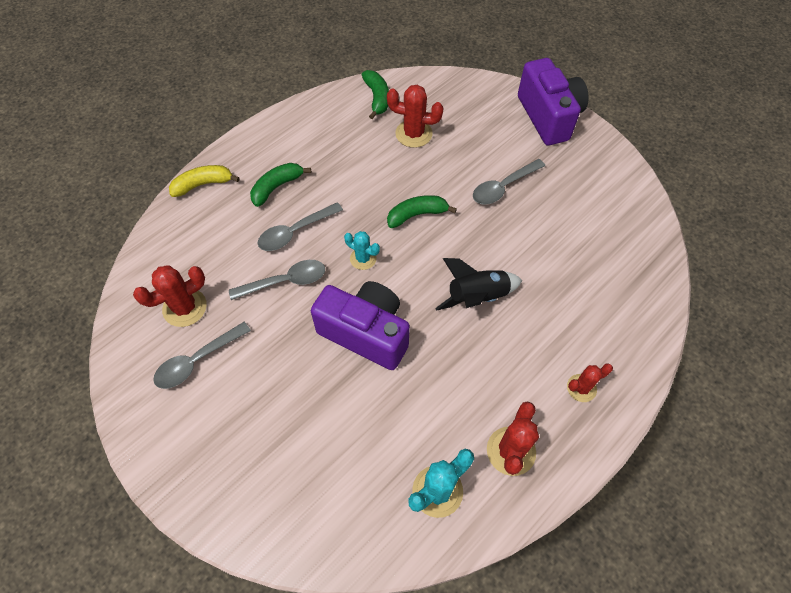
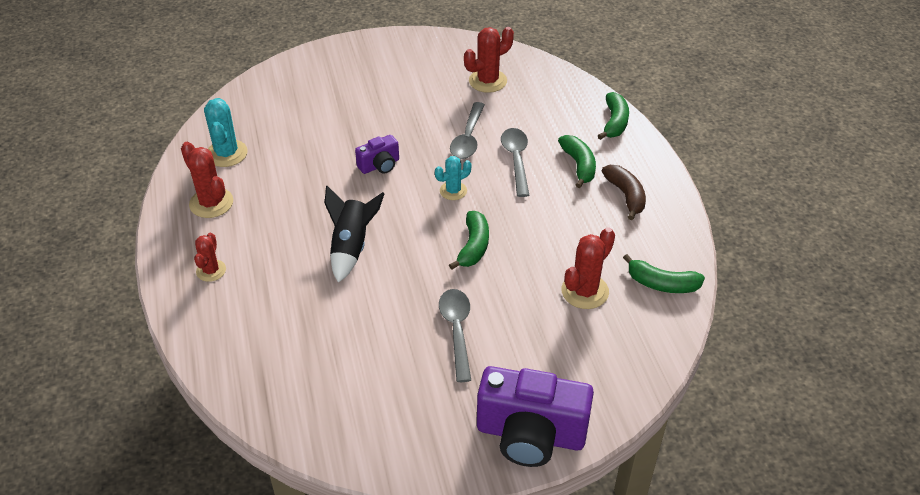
camera: 120 degrees right, 15 degrees down
(185, 307) = (487, 81): red cactus -> red cactus turned 60 degrees clockwise
(197, 361) = (435, 75): grey spoon -> none
(203, 184) = (614, 122): yellow banana -> green banana
(296, 146) = (626, 195): none -> brown banana
(366, 333) = (380, 165): purple camera -> purple camera, size x0.49

